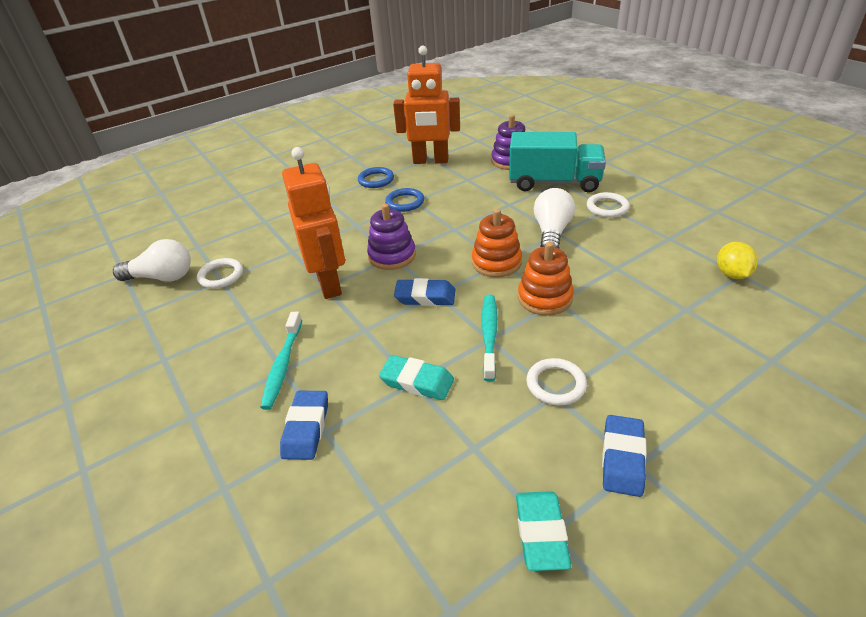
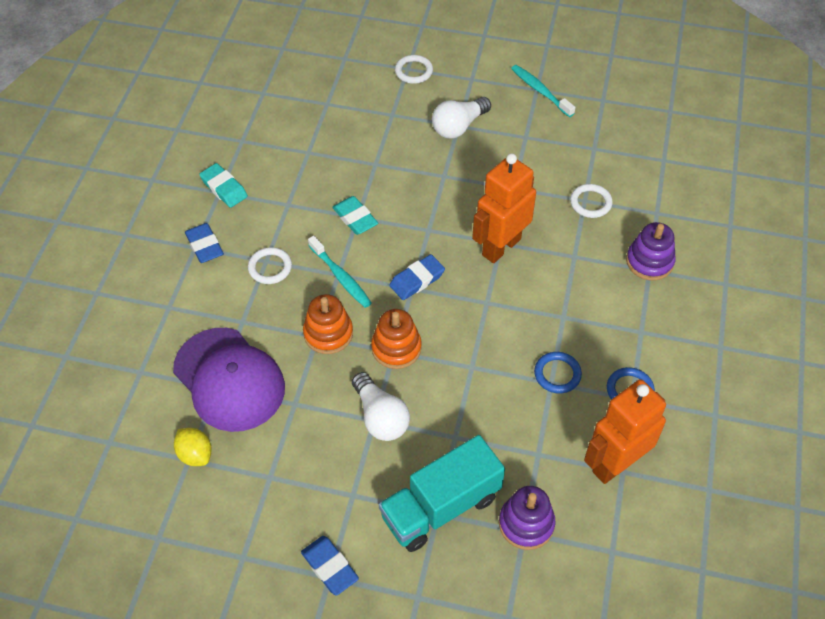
camera: 135 degrees right, 15 degrees up
(162, 277) = (630, 175): white light bulb -> white light bulb (458, 127)
(282, 365) = (448, 177): turquoise toothbrush -> turquoise toothbrush (540, 91)
(306, 428) = (387, 158): blue eraser -> blue eraser (330, 567)
(329, 284) = (501, 247): orange robot -> orange robot turned 105 degrees clockwise
(392, 256) = (488, 302): purple stacking toy -> purple stacking toy (649, 262)
(417, 381) = (355, 218): turquoise eraser -> turquoise eraser turned 75 degrees clockwise
(607, 207) = (355, 492): white ring -> white ring (413, 71)
(669, 309) = (229, 379): none -> purple cap

